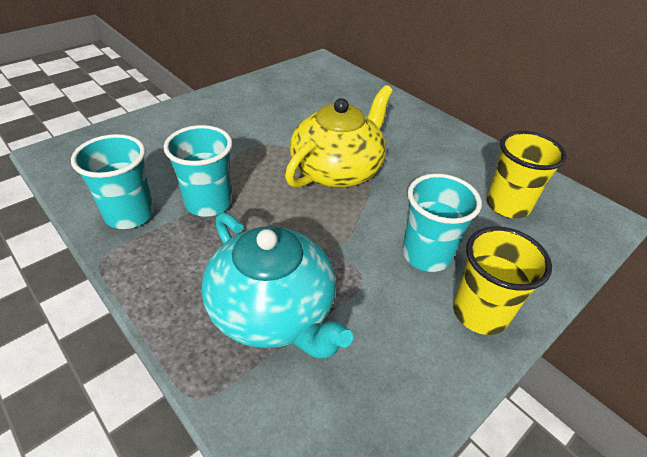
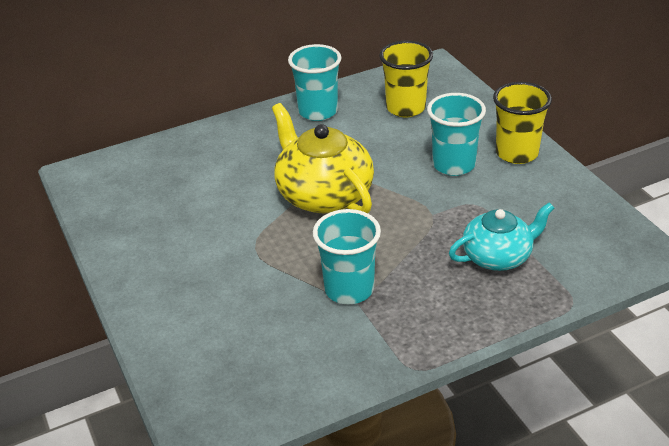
camera: 70 degrees left, 5 degrees down
(130, 215) = (351, 349): turquoise cup -> turquoise cup (318, 111)
(273, 311) = (498, 256): turquoise teapot -> turquoise teapot, size x0.65

